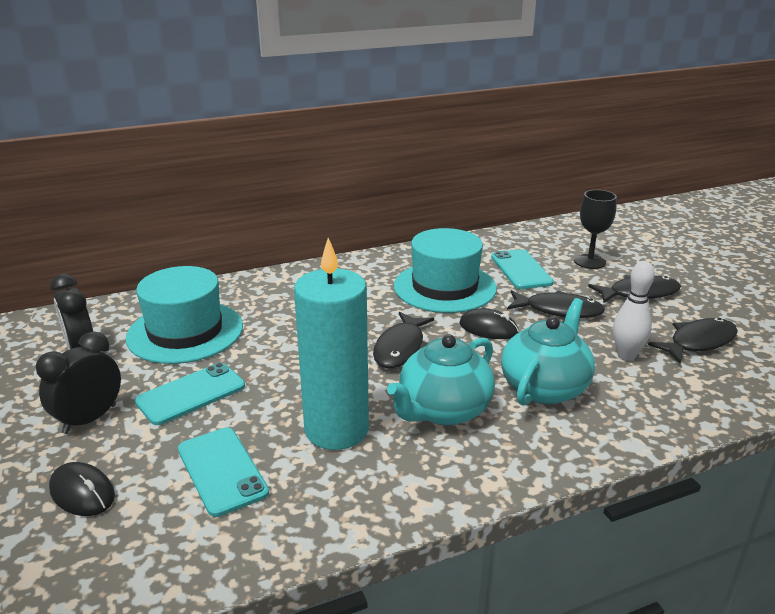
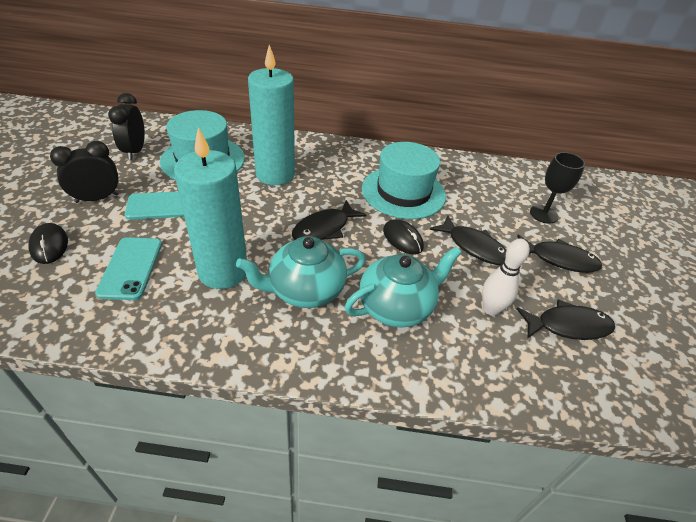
camera: 25 degrees right, 15 degrees up
(290, 317) = (275, 174): none -> turquoise candle
(521, 270) = (477, 200): turquoise phone -> none

